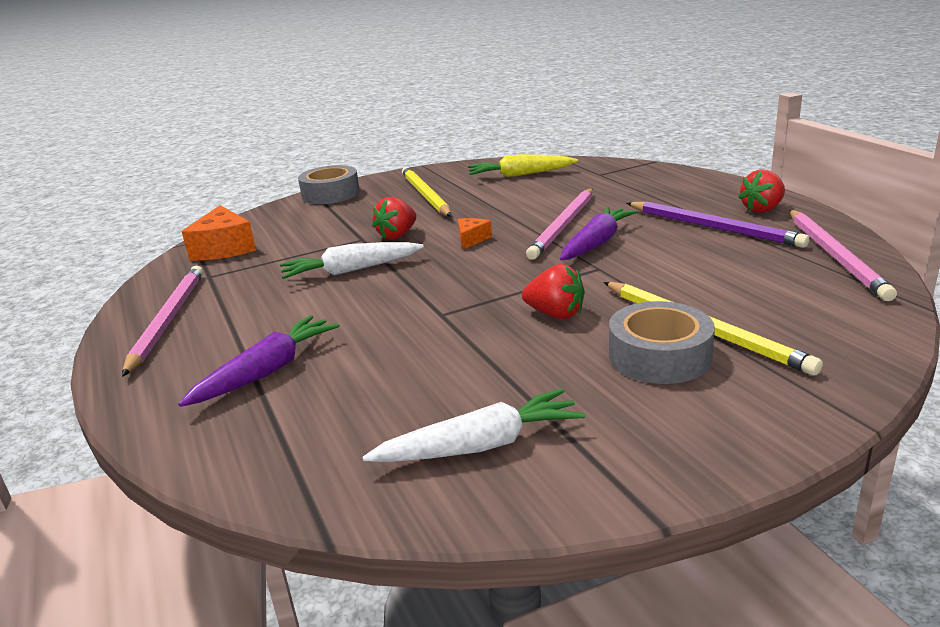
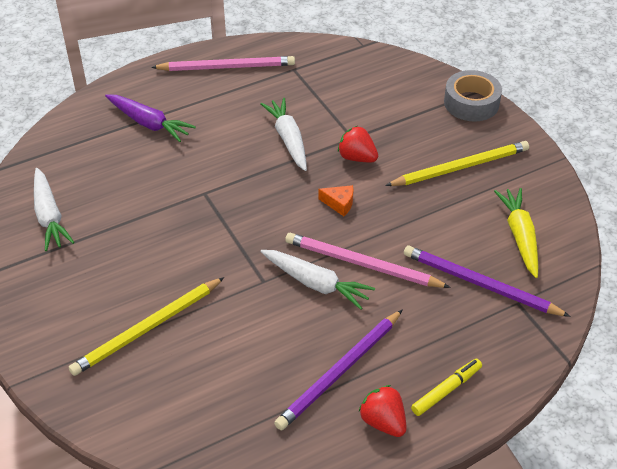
camera: 85 degrees right, 20 degrees up
(224, 248) = (345, 64): orange cheese -> none
(555, 314) = (189, 251): red strawberry -> none
(581, 185) = (480, 284): none -> purple pencil
(596, 243) = (316, 284): purple carrot -> white carrot
(659, 356) = (118, 300): grey tape -> none
(711, 191) = (446, 390): none -> yellow marker
(835, 256) = (256, 446): pink pencil -> none

